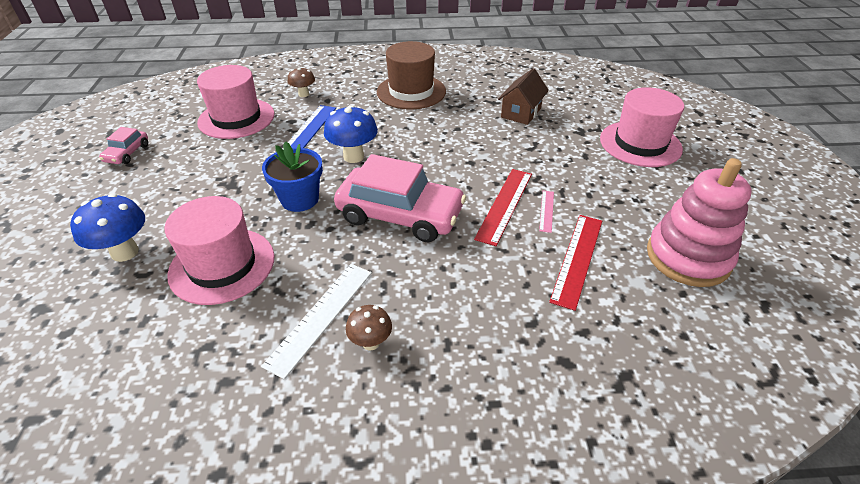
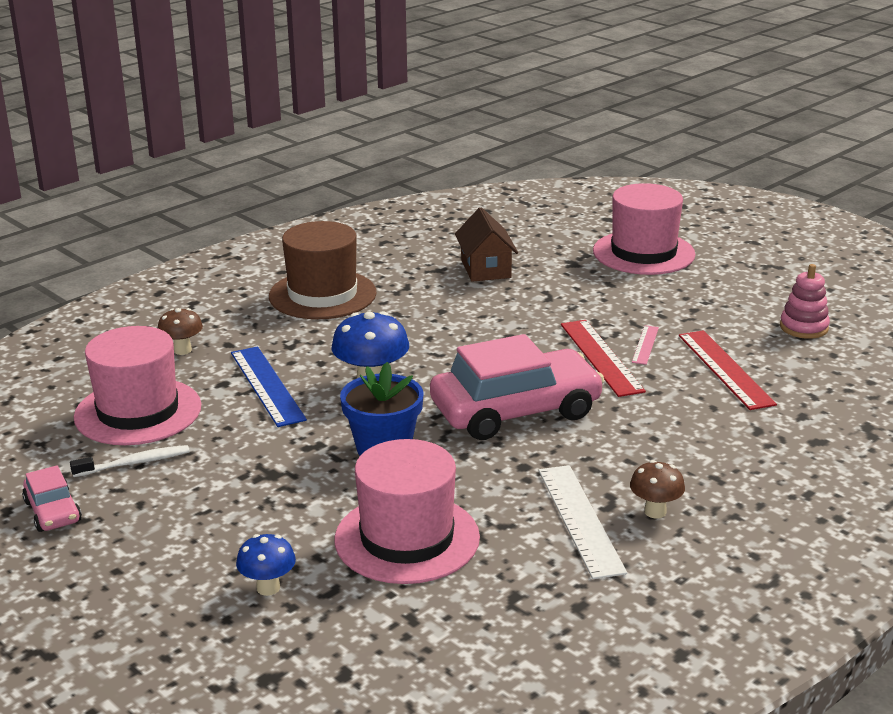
camera: 40 degrees left, 15 degrees down
(125, 252) = (268, 588): blue mushroom -> blue mushroom, size x0.61
(192, 145) = (135, 463): none -> white toothbrush
(546, 211) = (645, 345): pink ruler -> pink ruler turned 45 degrees clockwise
(688, 257) = (803, 327): pink stacking toy -> pink stacking toy, size x0.53

